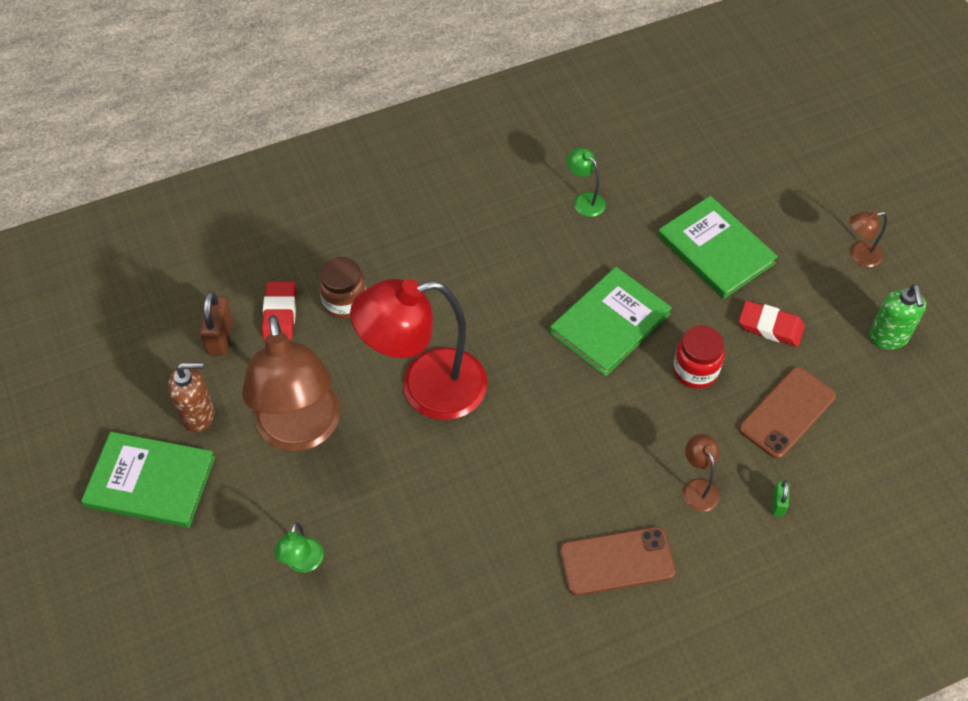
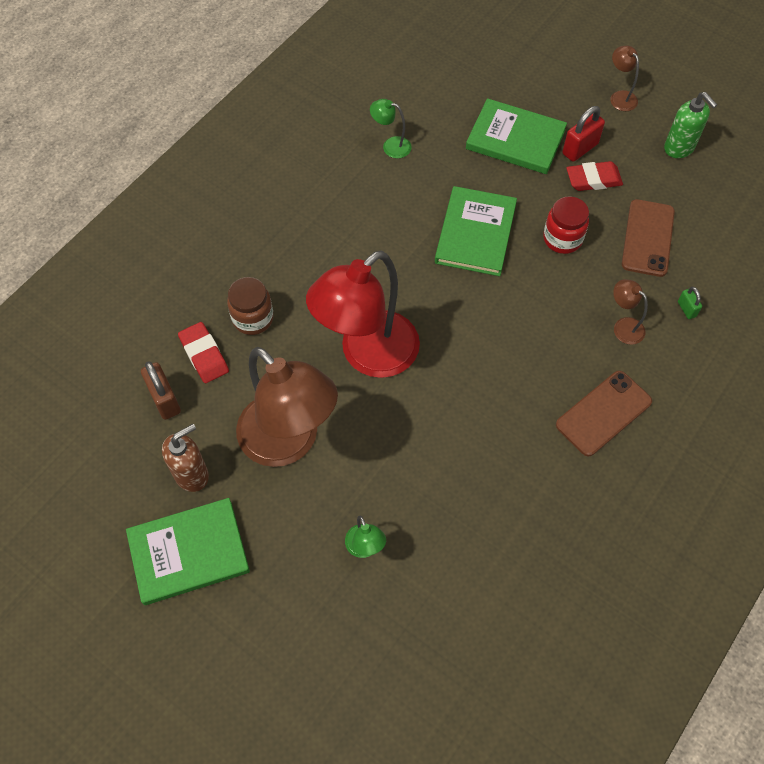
camera: 30 degrees left, 5 degrees up
(777, 289) = (580, 149): none -> red padlock
(859, 256) = (620, 97): brown lamp -> brown lamp turned 105 degrees clockwise

